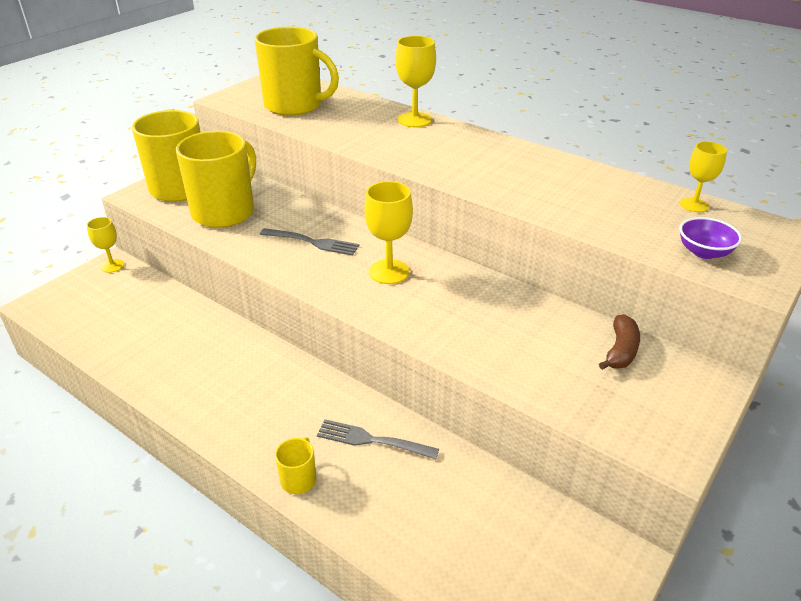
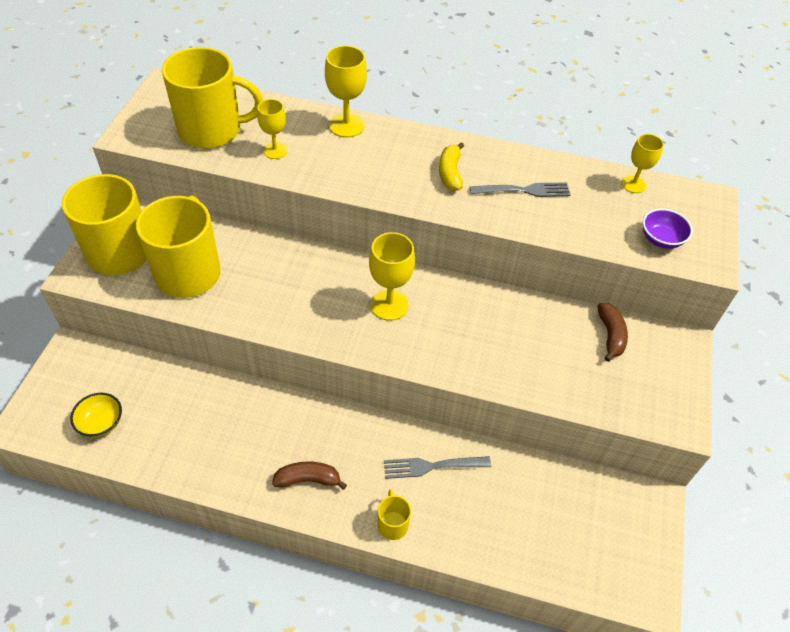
camera: 25 degrees left, 15 degrees up
(95, 319) = (101, 423): none -> yellow bowl
(112, 266) = (74, 352): yellow goblet -> yellow goblet (275, 151)
(240, 414) = (308, 479): none -> brown banana
(312, 242) = (299, 289): grey fork -> grey fork (523, 190)
(493, 164) = (450, 173): none -> yellow banana

